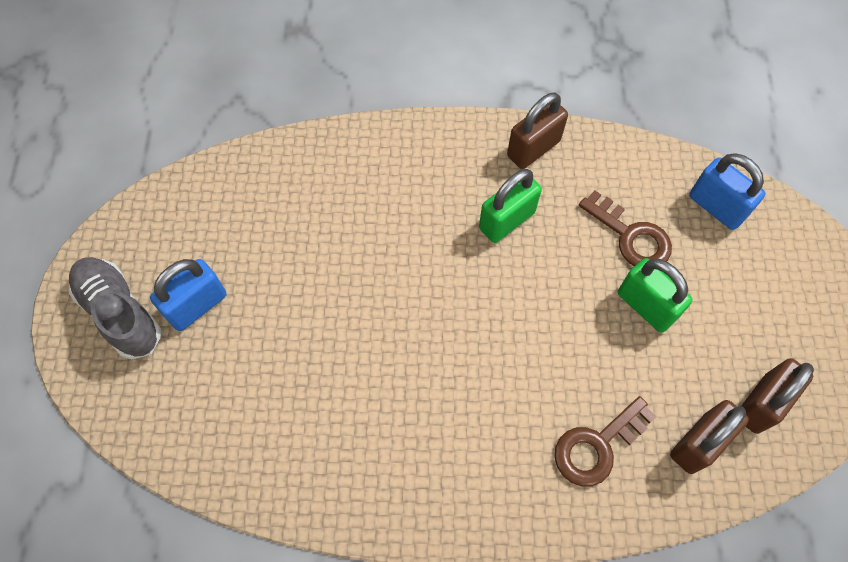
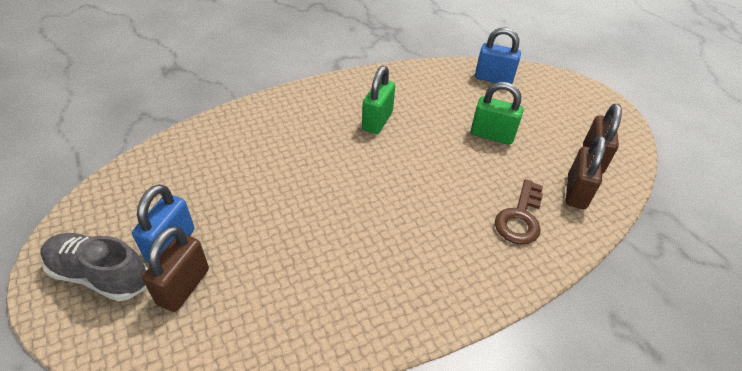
camera: 30 degrees left, 20 degrees down
(533, 148) = (369, 82): brown padlock -> brown padlock (183, 286)
(631, 236) = (457, 105): brown key -> none

